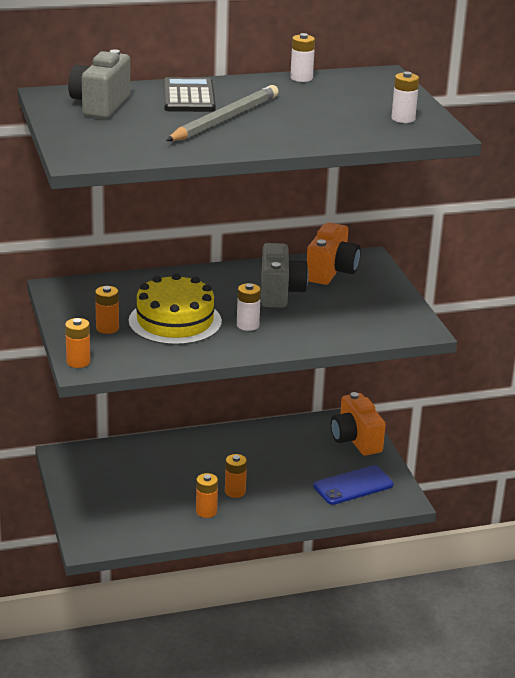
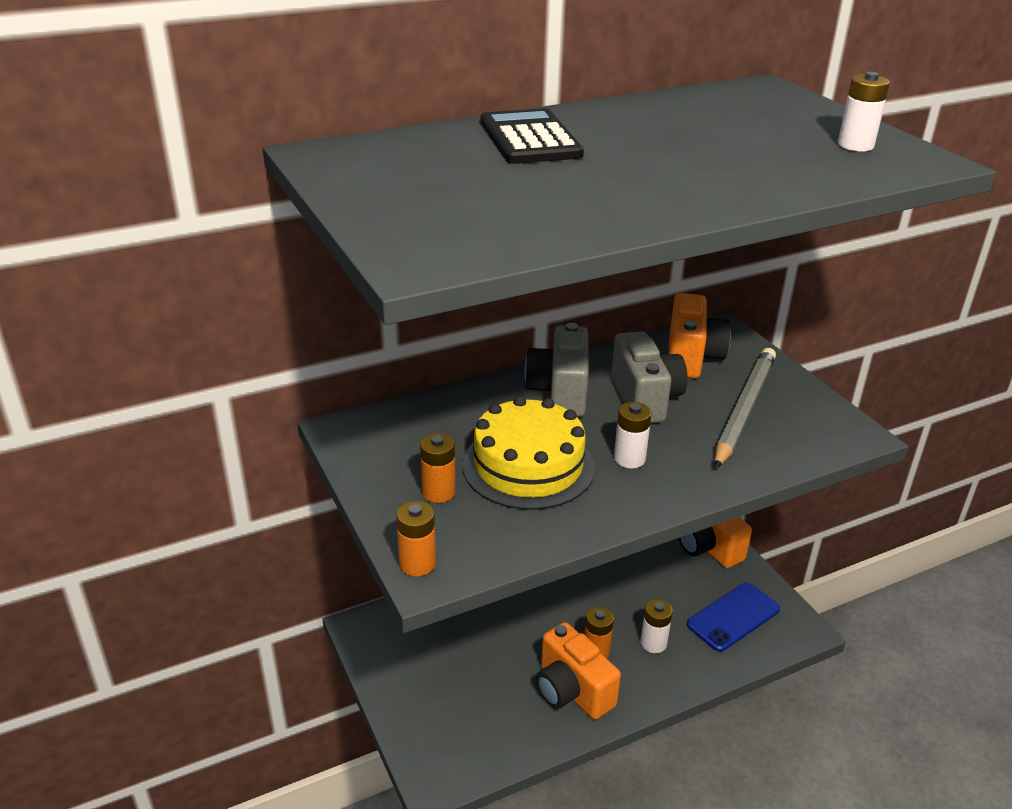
camera: 10 degrees left, 5 degrees up
(100, 105) = (405, 163): grey camera -> grey camera (560, 392)
(206, 511) = (572, 691): orange battery -> orange camera
(224, 119) = (607, 169): grey pencil -> grey pencil (744, 410)
(301, 78) = (665, 100): white battery -> white battery (653, 643)

